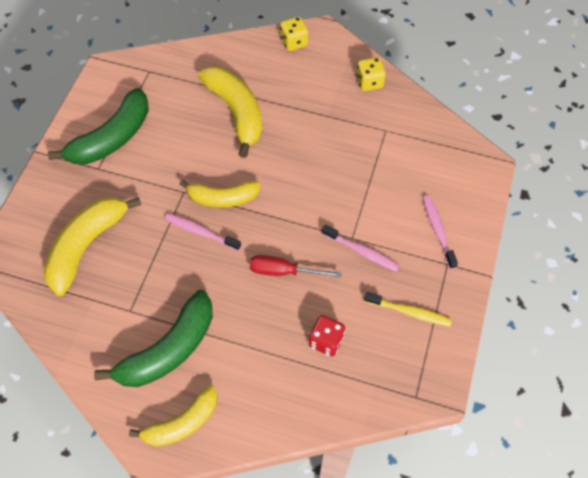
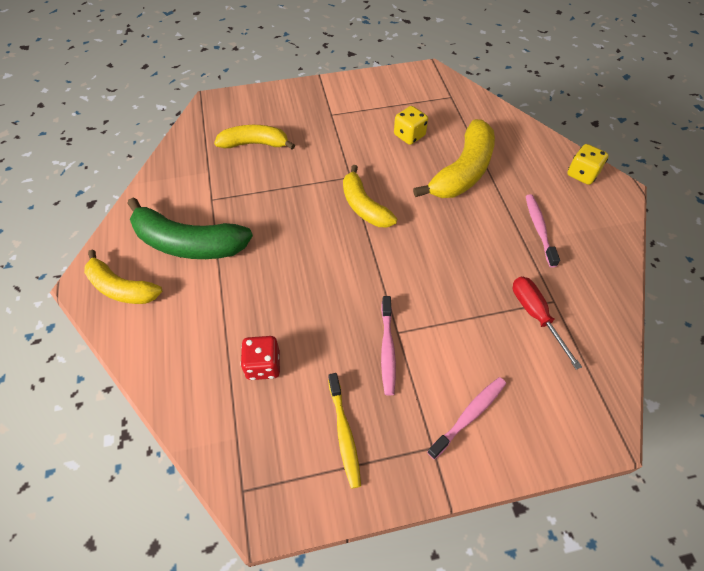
camera: 60 degrees right, 5 degrees down
(87, 246) = (255, 144): yellow banana -> yellow banana, size x0.66
(112, 138) = (366, 108): green banana -> none
(200, 232) = (318, 208): pink toothbrush -> pink toothbrush (539, 229)
(284, 271) = (319, 291): red screwdriver -> red screwdriver (536, 316)
(369, 82) = (599, 257): yellow dice -> yellow dice (409, 135)

